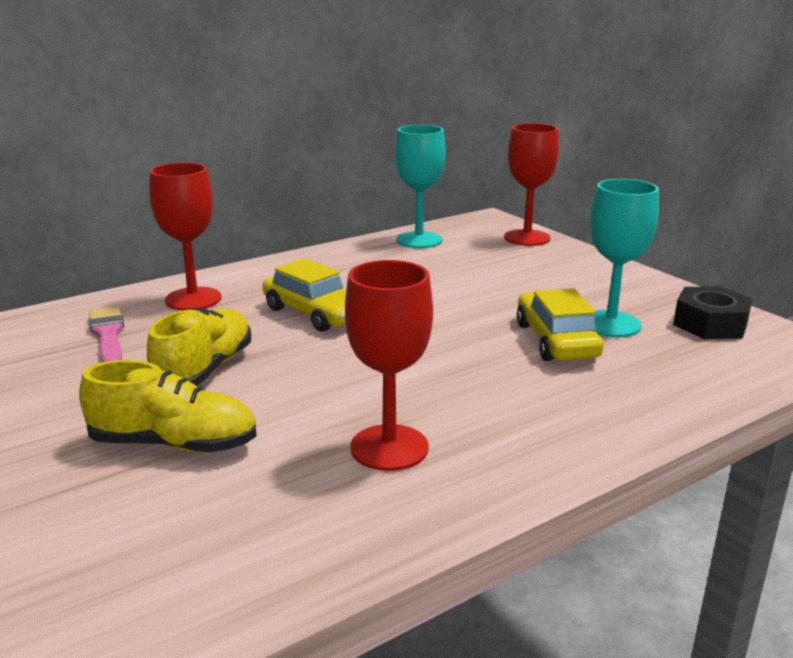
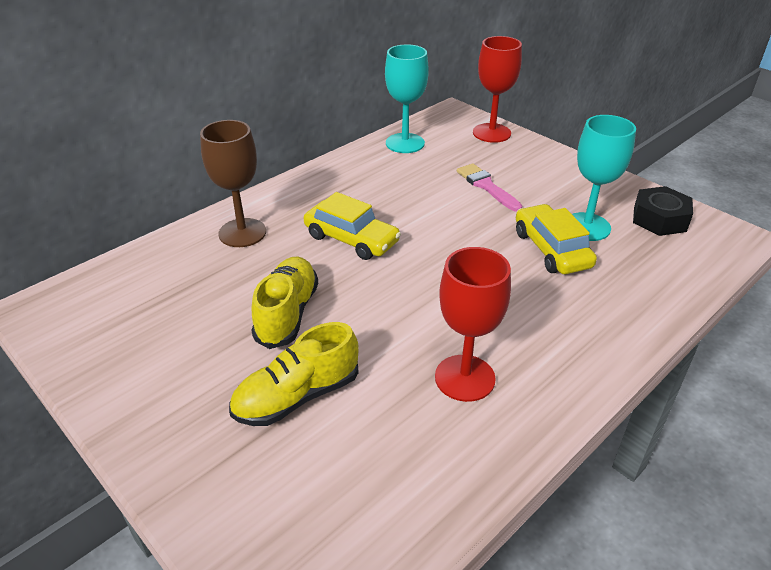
camera: 10 degrees left, 15 degrees up
(108, 335) = (188, 283): pink brush -> pink brush (486, 186)
(174, 444) = (297, 396): yellow shoe -> yellow shoe turned 150 degrees clockwise
(193, 299) = (242, 233): red goblet -> brown goblet

